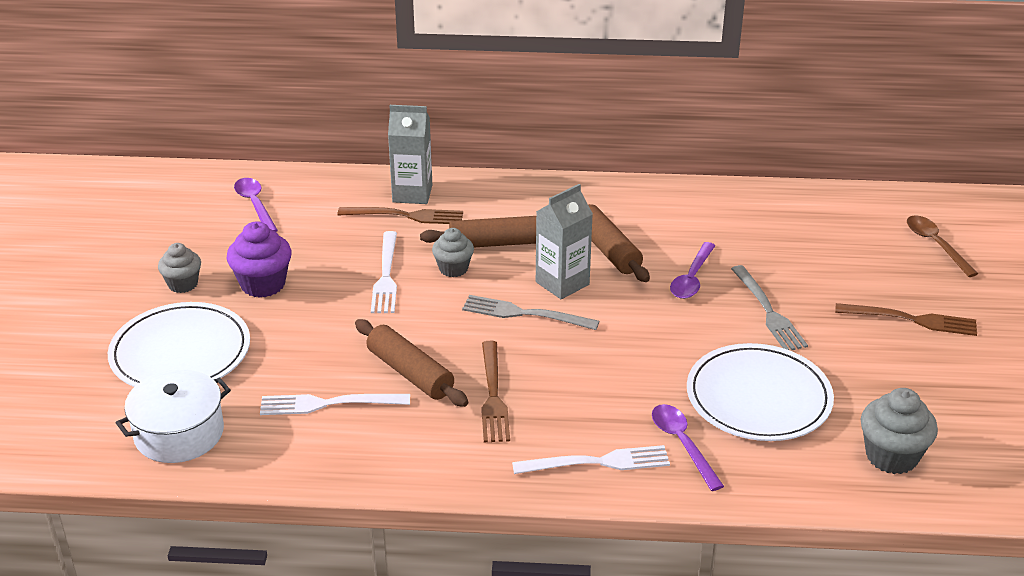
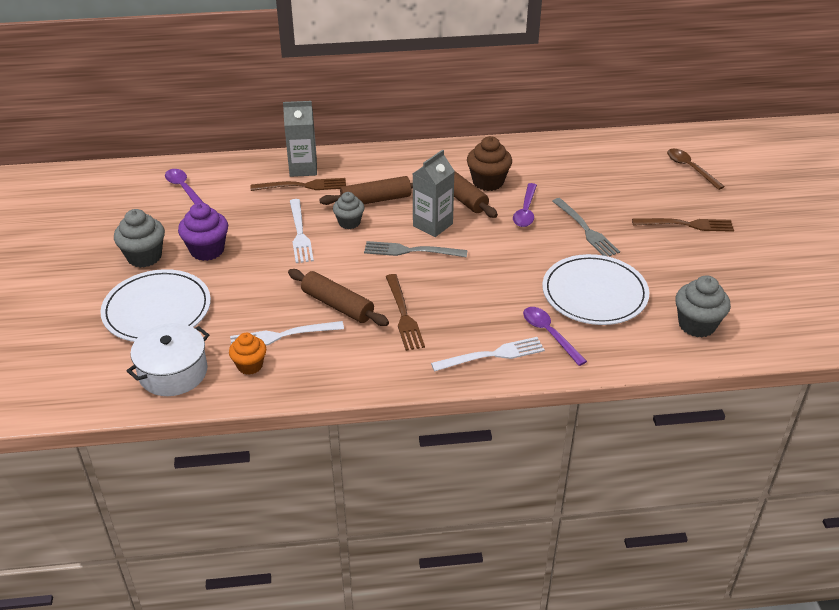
camera: 10 degrees left, 5 degrees up
(183, 284) = (144, 257): grey cupcake -> grey cupcake, size x1.50
(277, 437) = (250, 365): none -> orange cupcake
(651, 235) = (488, 182): none -> brown cupcake

